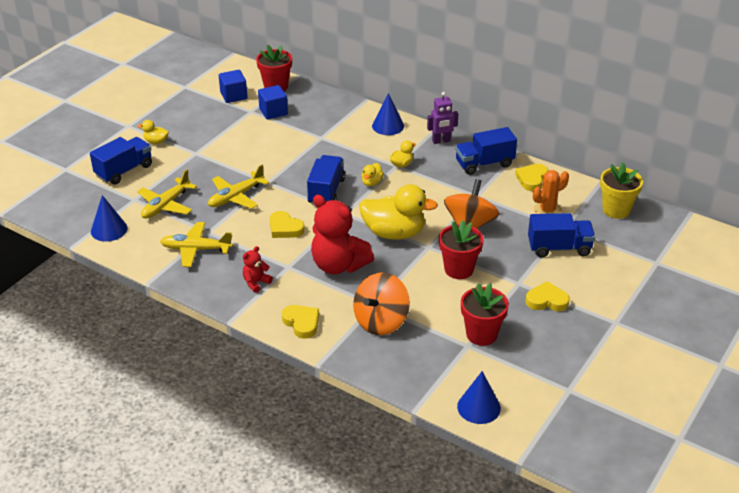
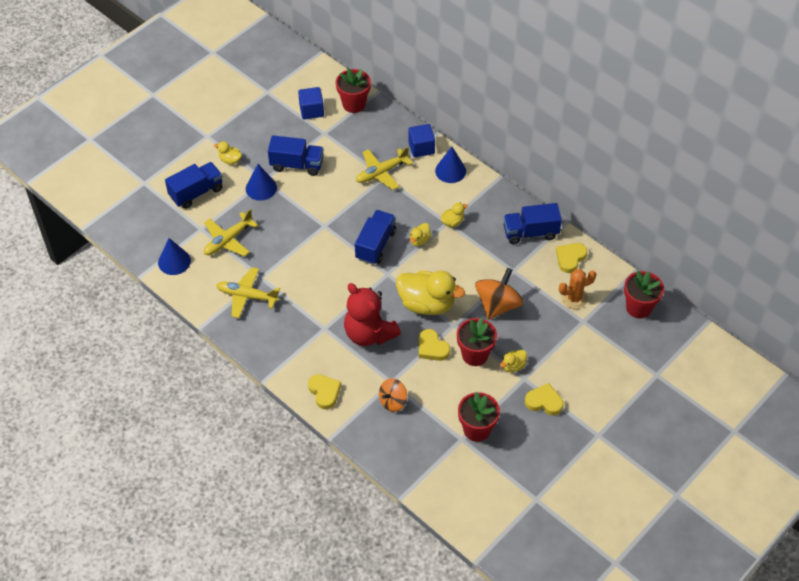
camera: 10 degrees right, 15 degrees up
(236, 197) = (292, 239): yellow plane -> yellow plane (381, 173)
(256, 283) = (293, 342): red teddy bear -> none
(273, 112) = (345, 137): blue cube -> blue cube (421, 148)
(285, 228) = (330, 283): yellow heart -> yellow heart (432, 348)
(381, 321) = (393, 401): orange spinning top -> orange spinning top, size x0.61
(441, 141) = (496, 198): purple robot -> none
(479, 407) = (455, 504): blue cone -> blue cone (261, 188)
(503, 274) = (513, 366): none -> yellow duck
(559, 248) = (572, 344): blue truck -> blue truck (297, 165)
(616, 210) = (638, 307): yellow flower pot -> red flower pot

